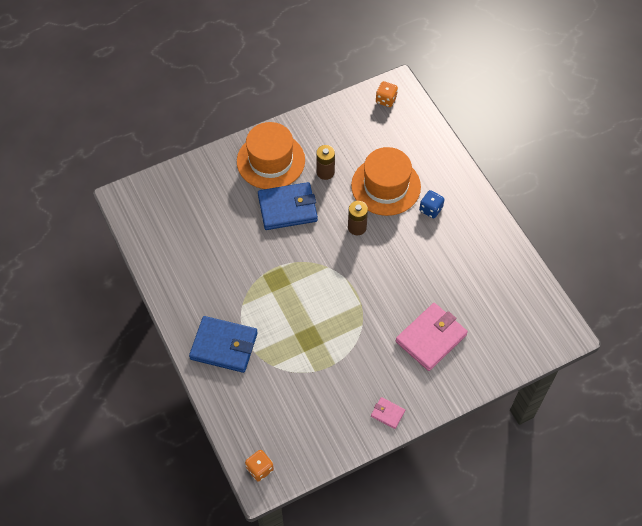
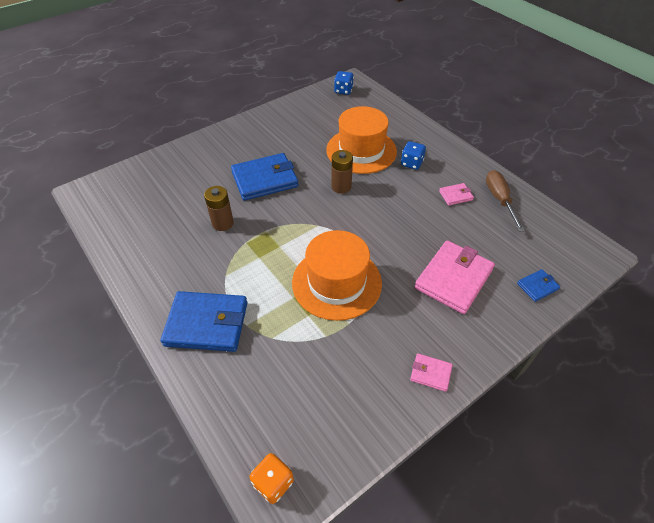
camera: 10 degrees left, 10 degrees down
(271, 161) = (241, 144): orange hat -> orange hat (336, 282)
(325, 172) = (298, 147): brown battery -> brown battery (223, 223)
(386, 100) = (343, 91): orange dice -> blue dice
(461, 254) = (455, 195): none -> pink wallet
(499, 356) = (537, 286): none -> blue wallet
(500, 264) = (499, 199): none -> brown screwdriver

